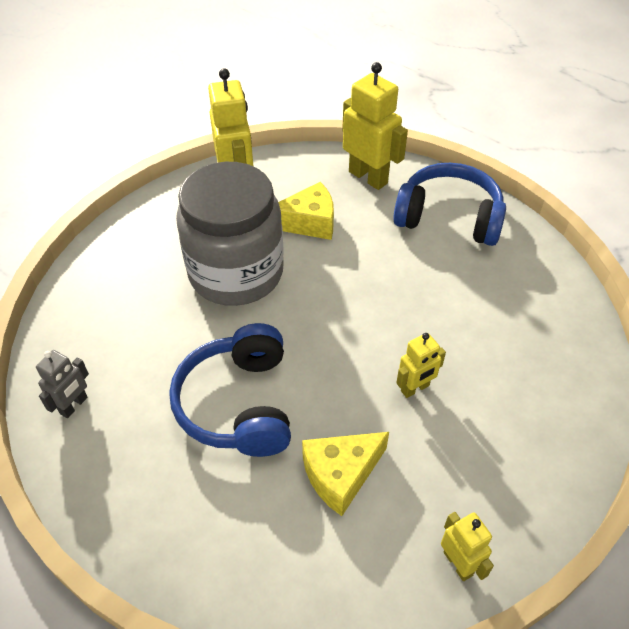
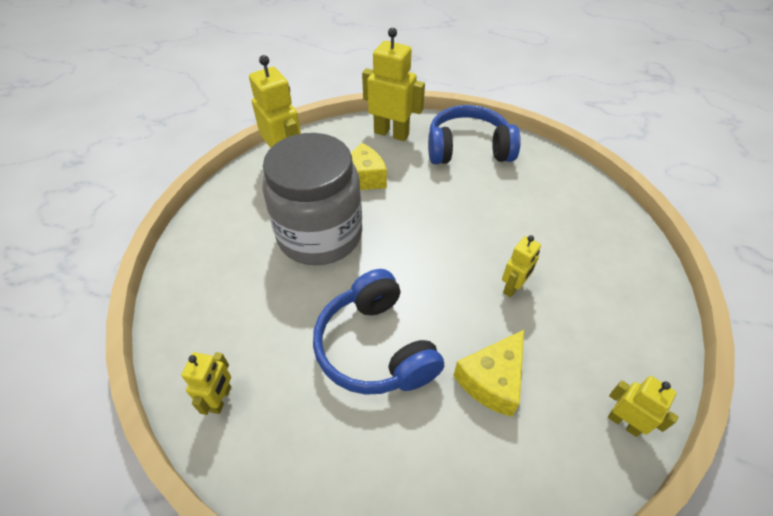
camera: 20 degrees left, 0 degrees up
(74, 405) = (221, 399): grey robot -> yellow robot

